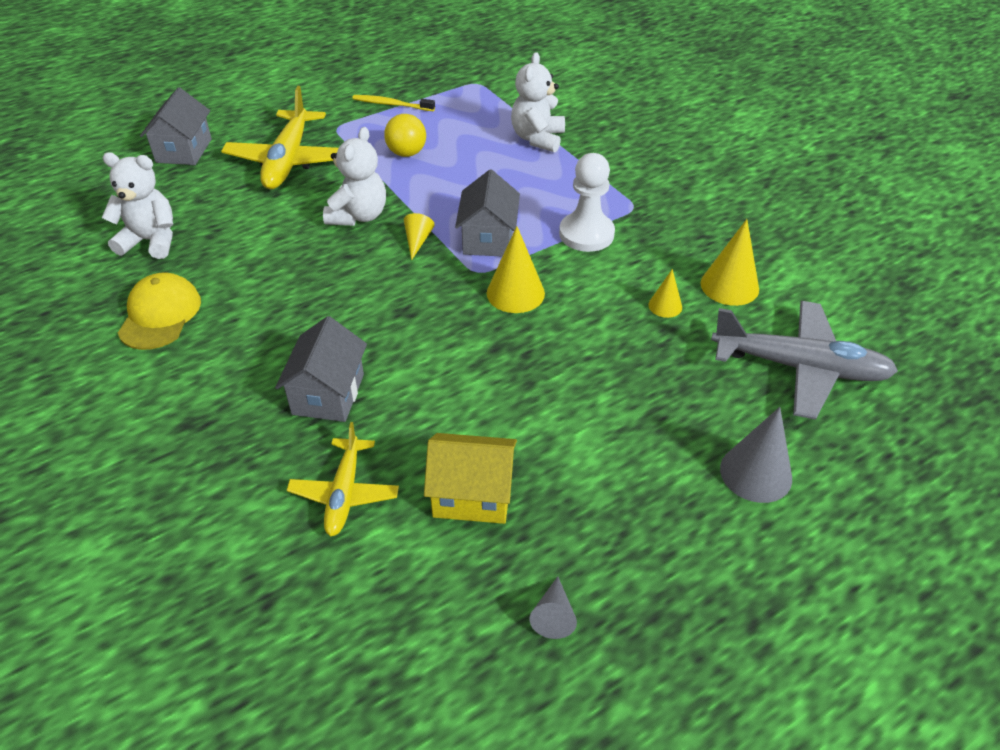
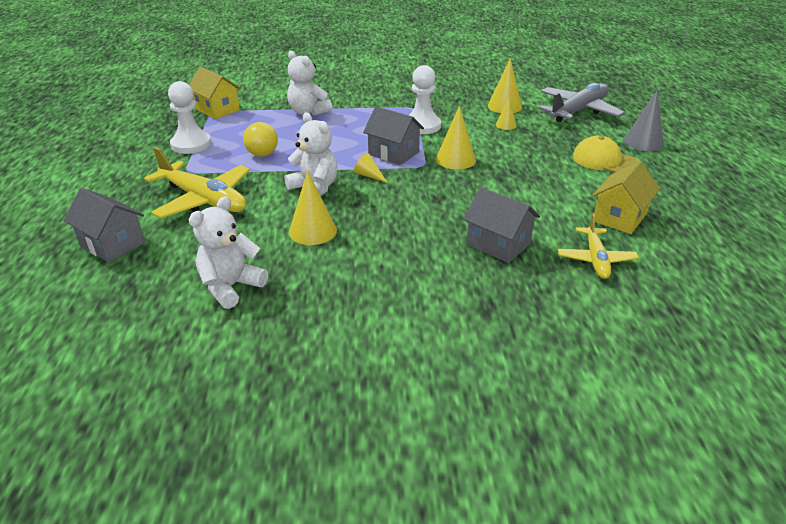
camera: 60 degrees left, 10 degrees down
(160, 315) = (341, 300): yellow cap -> yellow cap (605, 161)
(273, 249) = (312, 231): none -> yellow cone
(344, 493) = (595, 259): yellow plane -> yellow plane turned 60 degrees clockwise
(391, 104) = (191, 144): yellow toothbrush -> white pawn
(483, 83) = (217, 110): none -> yellow house
(553, 615) = (716, 217): grey cone -> none

